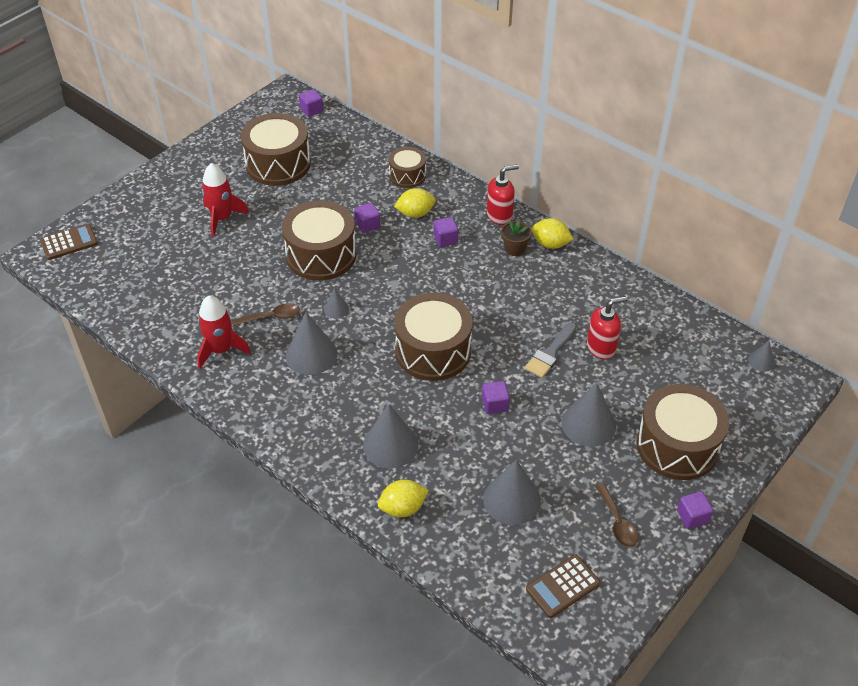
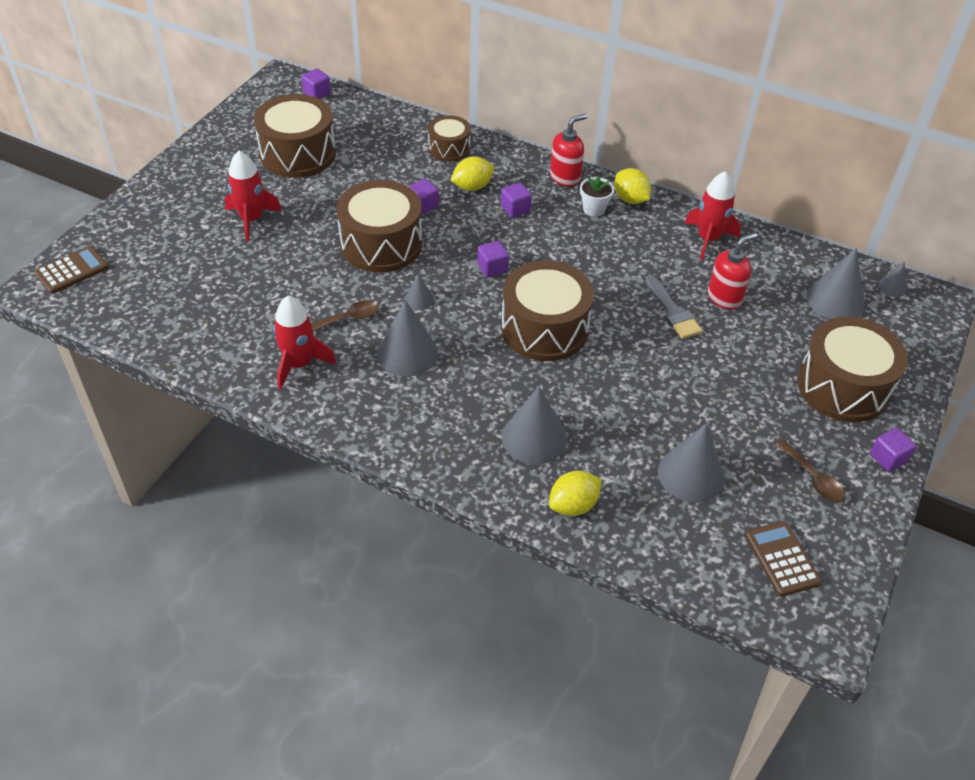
camera: 15 degrees left, 0 degrees up
(495, 404) = (634, 375): purple cube -> purple cube (492, 268)
(514, 249) = (594, 209): brown flower pot -> white flower pot
(550, 244) = (630, 199): yellow lemon -> yellow lemon turned 45 degrees clockwise
(550, 353) = (673, 311): grey brush -> grey brush turned 45 degrees counterclockwise
(563, 586) = (782, 559): brown calculator -> brown calculator turned 120 degrees clockwise
(588, 424) = (742, 379): grey cone -> grey cone (835, 300)
(607, 291) = (708, 239): none -> red rocket

